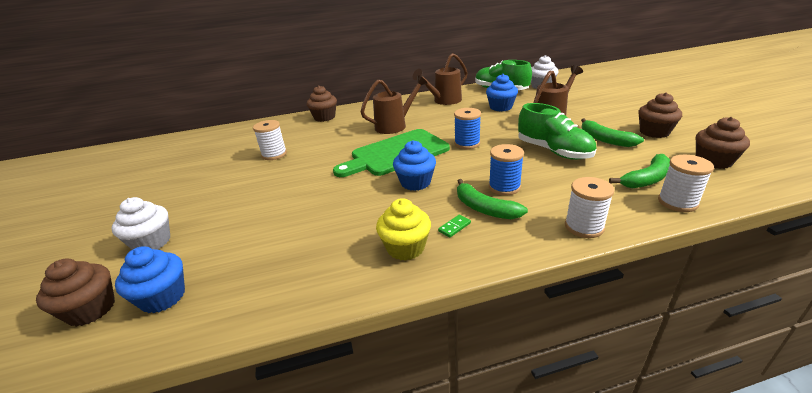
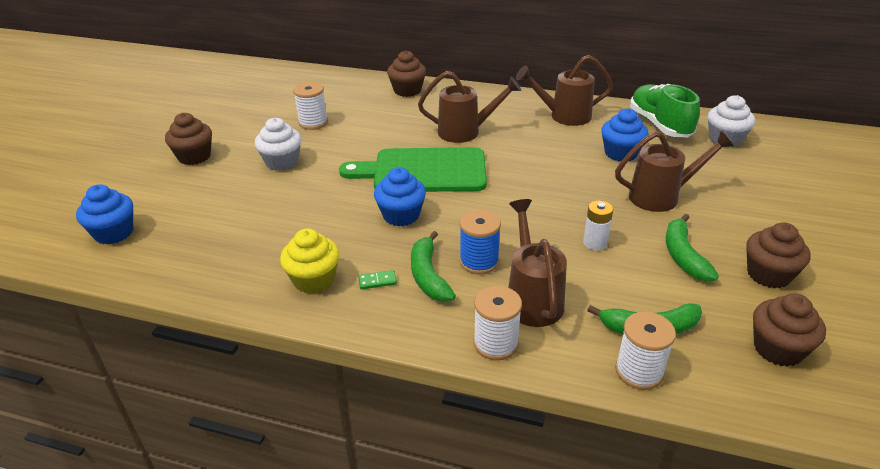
camera: 30 degrees right, 5 degrees up
(91, 309) = (68, 220): brown cupcake -> brown cupcake (194, 156)
(152, 242) = (145, 178): white cupcake -> white cupcake (282, 162)
(467, 143) = (512, 190): blue spool -> none
(553, 151) = (595, 243): green shoe -> white battery
(565, 192) = (532, 298): none -> brown watering can

